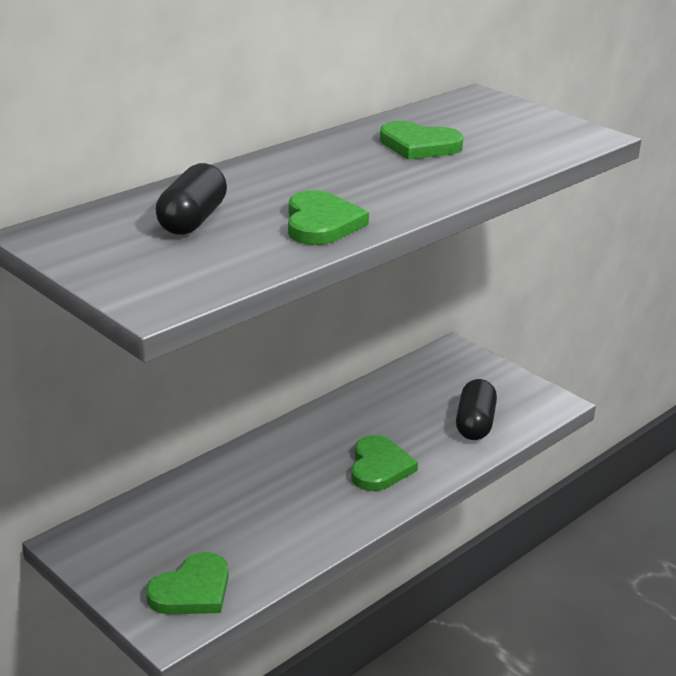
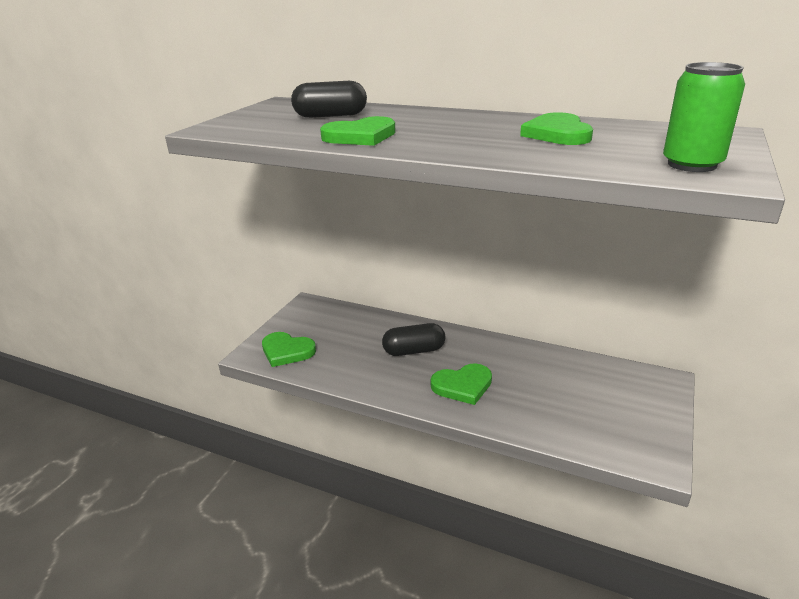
camera: 70 degrees right, 0 degrees up
(474, 424) = (567, 419): black capsule -> black capsule (414, 351)
(555, 135) = (692, 165): none -> green can

